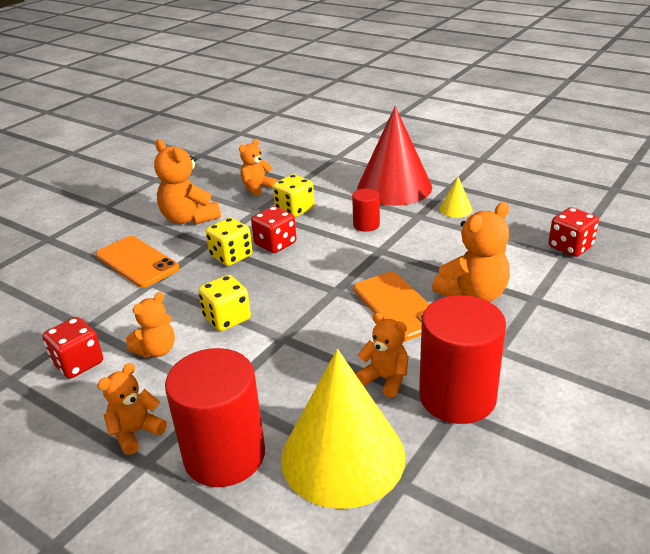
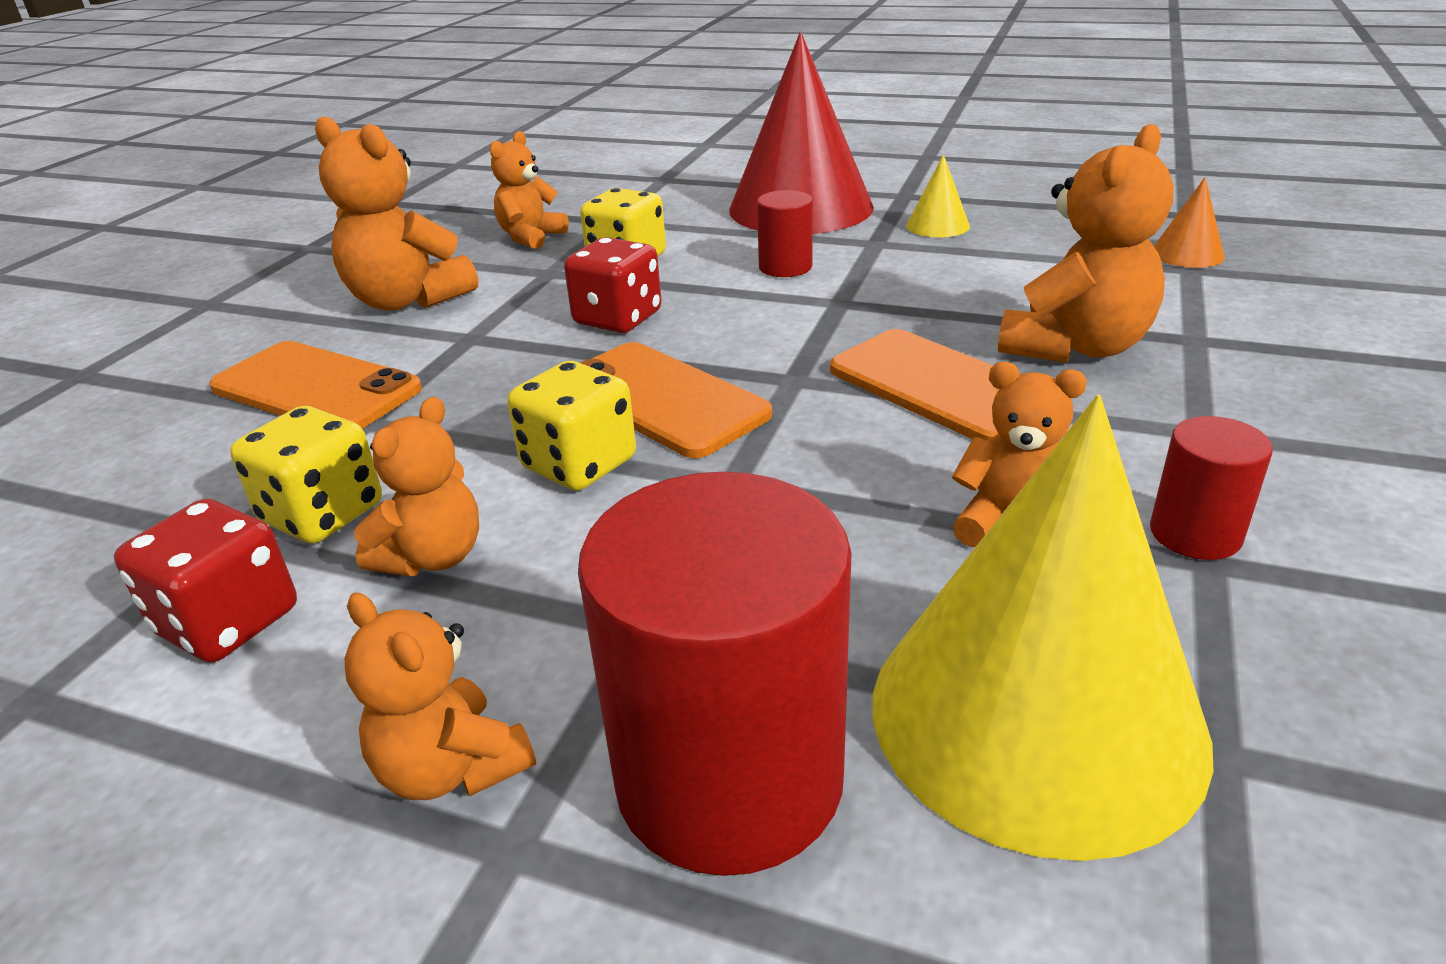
camera: 15 degrees left, 0 degrees up
(136, 432) = (452, 768): orange teddy bear -> orange teddy bear turned 75 degrees counterclockwise
(231, 256) = (532, 350): yellow dice -> yellow dice (322, 514)
(274, 292) = (662, 399): none -> orange phone
(457, 397) = (1195, 534): red cylinder -> red cylinder, size x0.49
(570, 247) = (1187, 254): red dice -> orange cone

